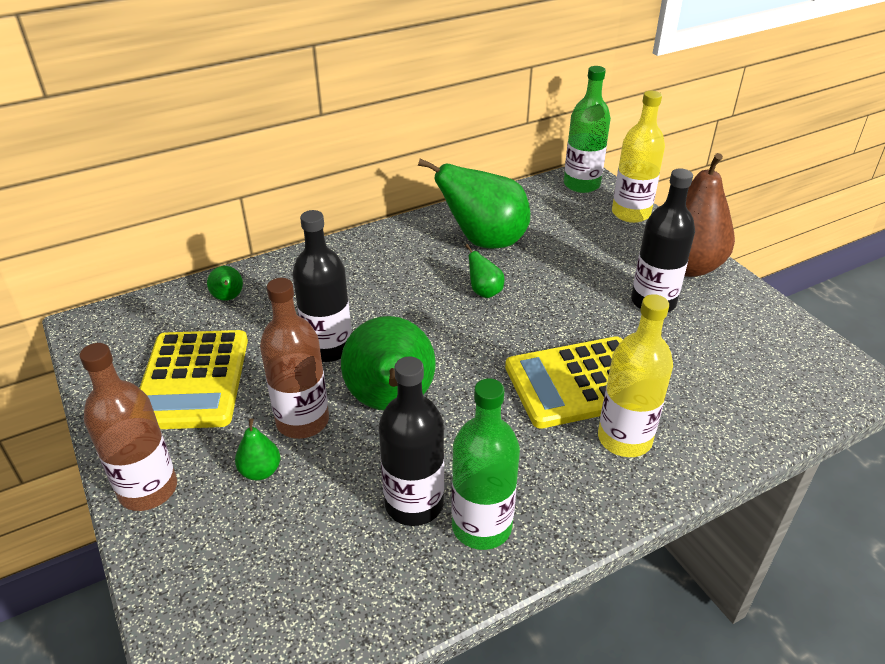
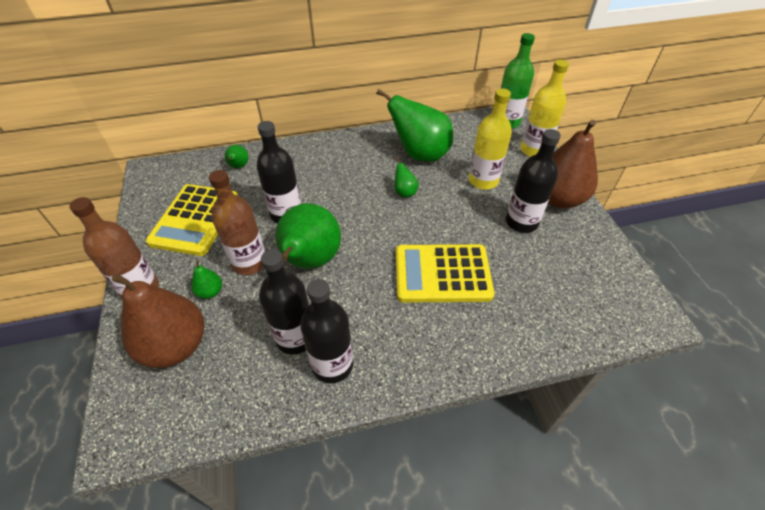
camera: 15 degrees right, 10 degrees up
(239, 554) = (175, 346): none -> brown pear
(481, 526) = (332, 365): green bottle -> black bottle
(624, 439) = (456, 323): yellow bottle -> yellow bottle (483, 180)

